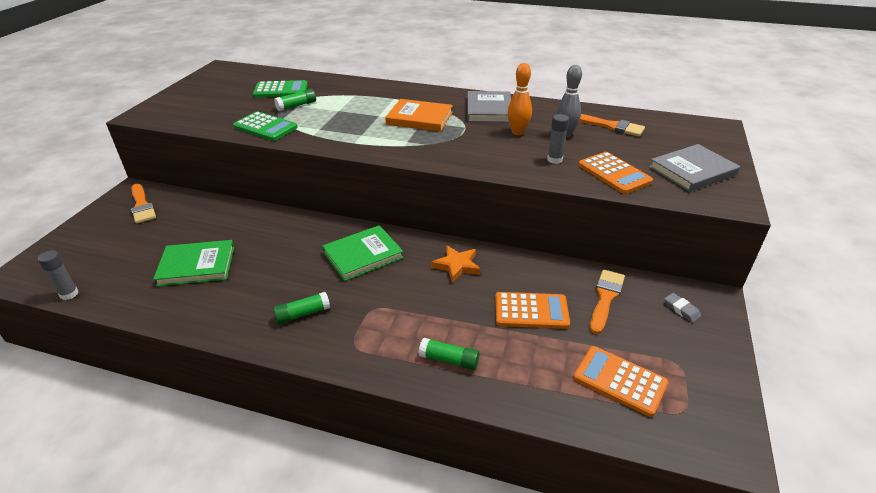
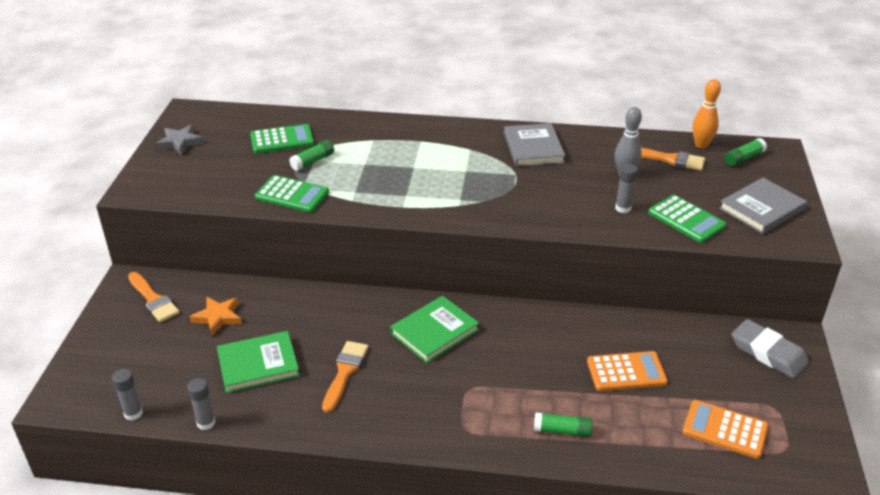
camera: 10 degrees left, 0 degrees up
(124, 310) = (206, 423): none -> grey glue stick
(200, 86) = (180, 142): none -> grey star
(303, 314) = (398, 403): green glue stick -> green glue stick (744, 158)
(419, 118) = (461, 167): orange book -> none
(457, 266) = (538, 332): orange star -> orange star (218, 317)
(517, 132) = (574, 176): orange bowling pin -> orange bowling pin (701, 145)
(605, 298) = (694, 349): orange brush -> orange brush (345, 372)
(614, 173) = (686, 219): orange calculator -> green calculator
(681, 309) = (768, 353): grey eraser -> grey eraser, size x2.11

